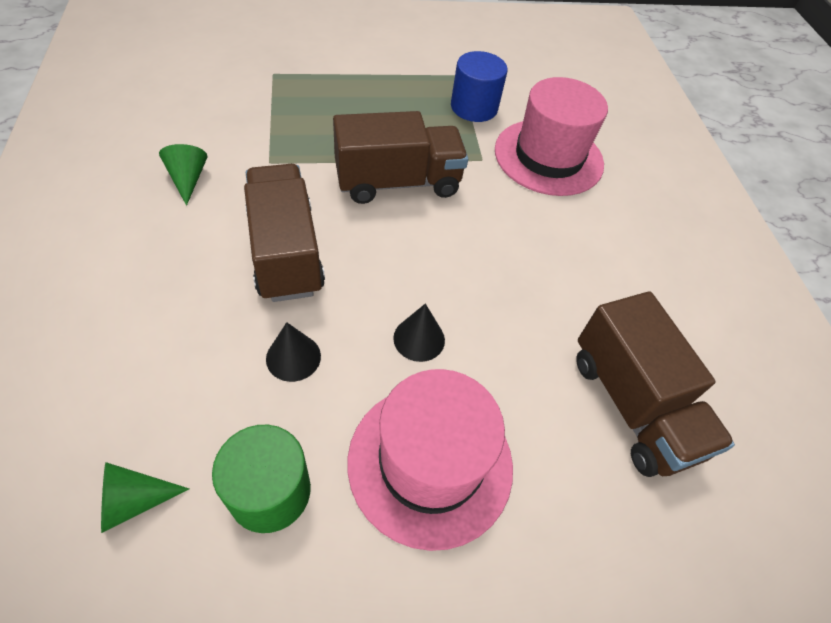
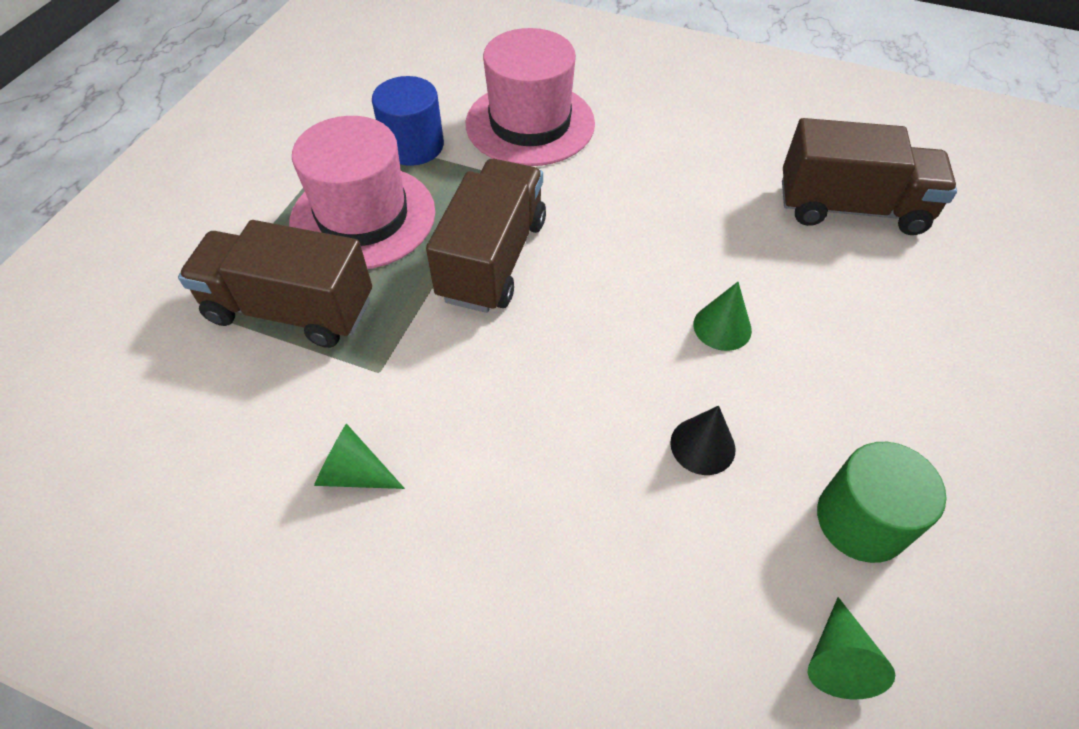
camera: 55 degrees left, 0 degrees up
(285, 252) = (545, 403): brown truck -> brown truck (290, 310)
(419, 339) = (722, 327): black cone -> green cone
(430, 462) = (866, 374): pink hat -> pink hat (363, 217)

